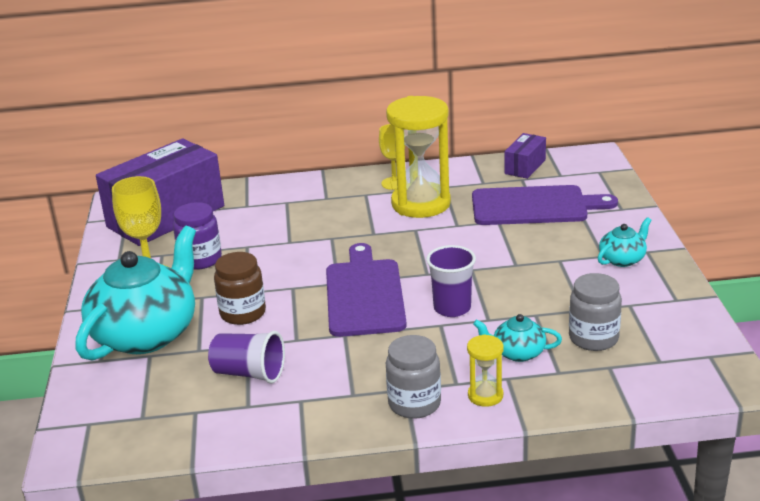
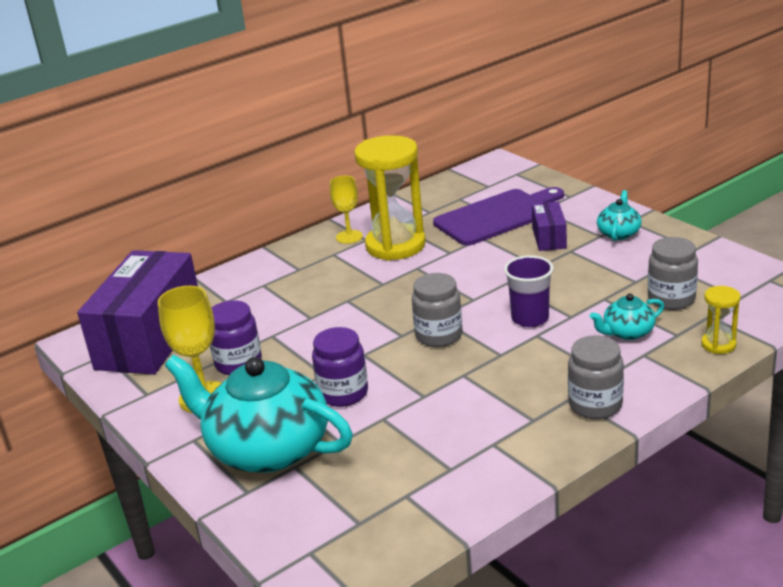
camera: 30 degrees left, 0 degrees up
(146, 334) = (267, 449): turquoise teapot -> turquoise teapot turned 60 degrees counterclockwise
(243, 313) = (343, 393): brown jar -> purple jar
(249, 373) = (416, 441): purple cup -> none
(364, 294) = (439, 336): purple cutting board -> grey jar
(485, 395) = (644, 375): yellow hourglass -> yellow hourglass (718, 344)
(525, 167) = (450, 188): purple box -> purple box (549, 238)

